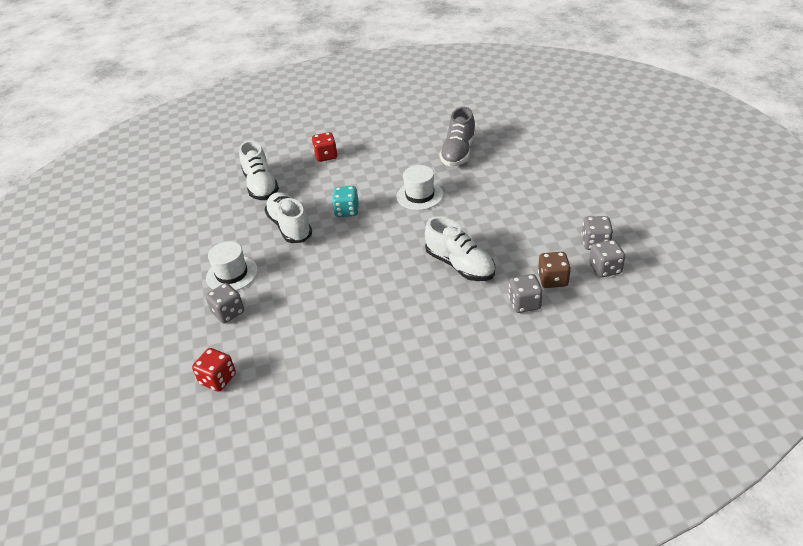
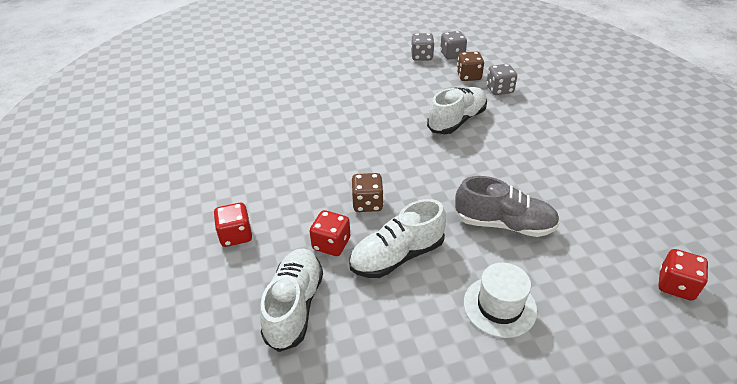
camera: 95 degrees left, 0 degrees up
(228, 312) = (571, 296): grey dice -> none
(261, 186) = (294, 306): white shoe -> white shoe turned 60 degrees counterclockwise
(308, 196) = (331, 244): none -> red dice
(347, 211) = (367, 203): turquoise dice -> brown dice
(420, 195) = (344, 147): white hat -> none
(458, 152) = (268, 122): grey shoe -> grey shoe (504, 224)

